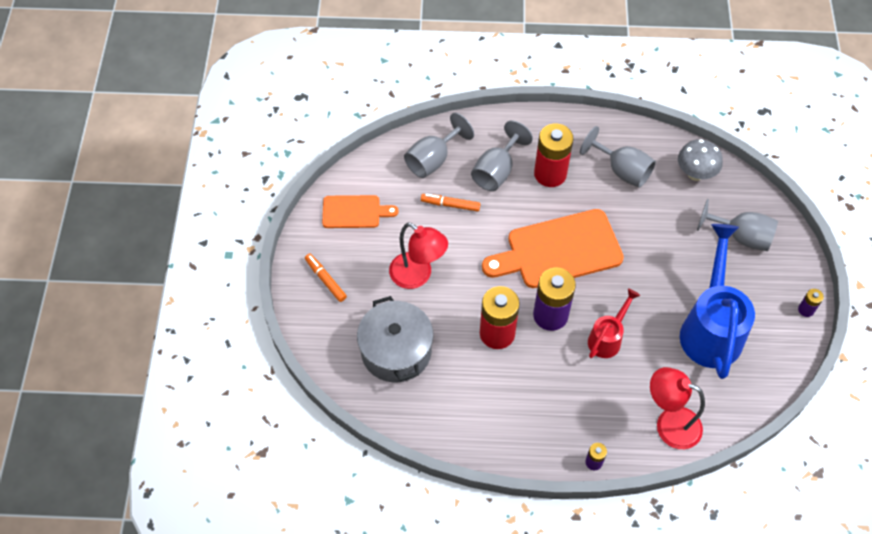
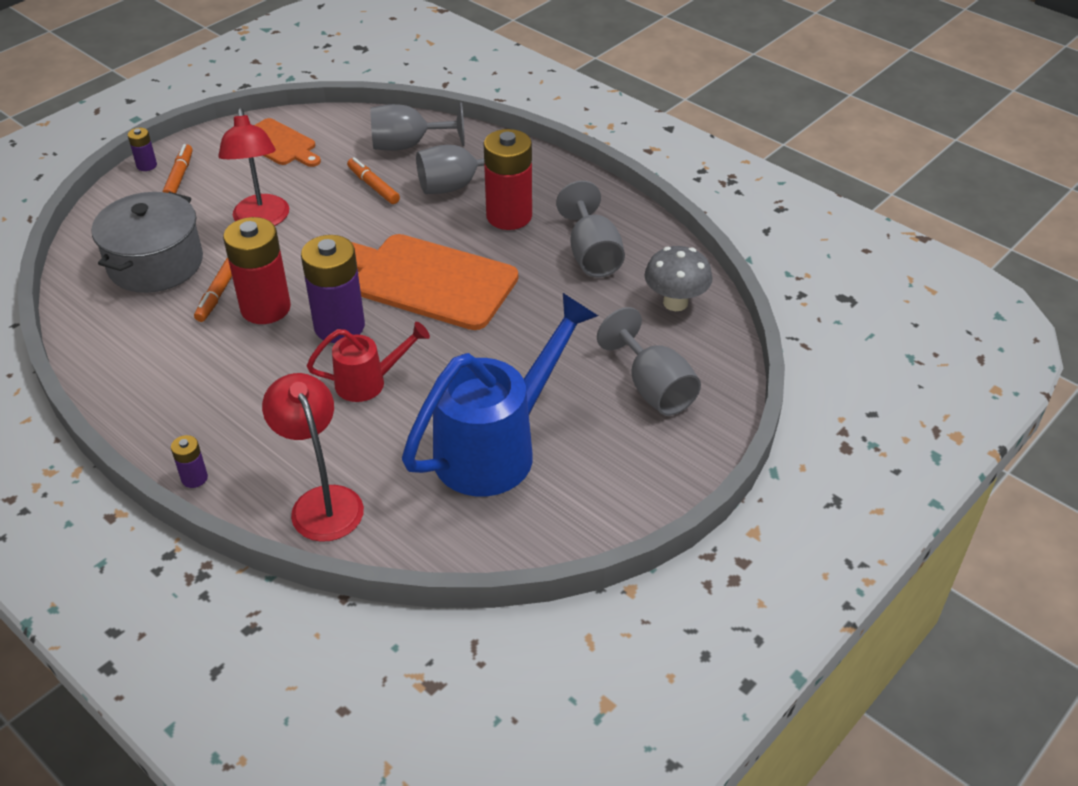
camera: 40 degrees right, 15 degrees down
(459, 344) = (218, 294): none -> orange marker
(806, 310) = (640, 506): purple battery -> purple battery (146, 165)

